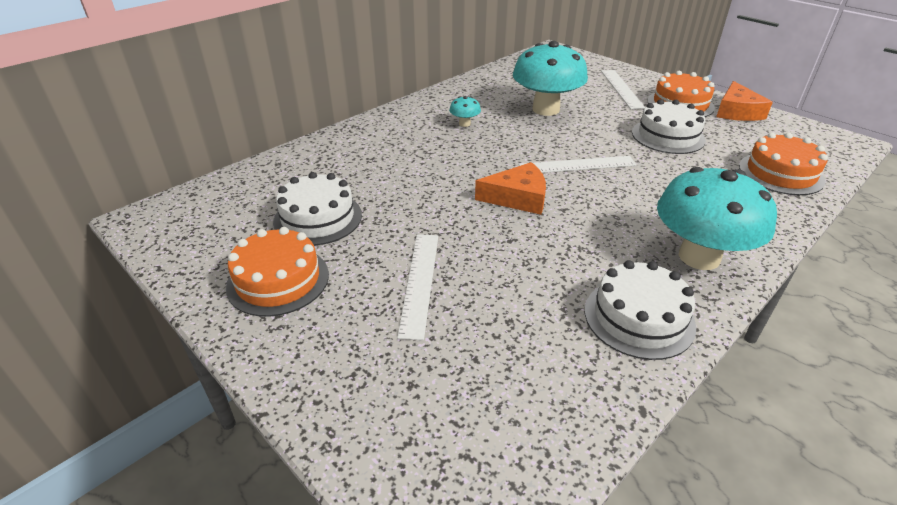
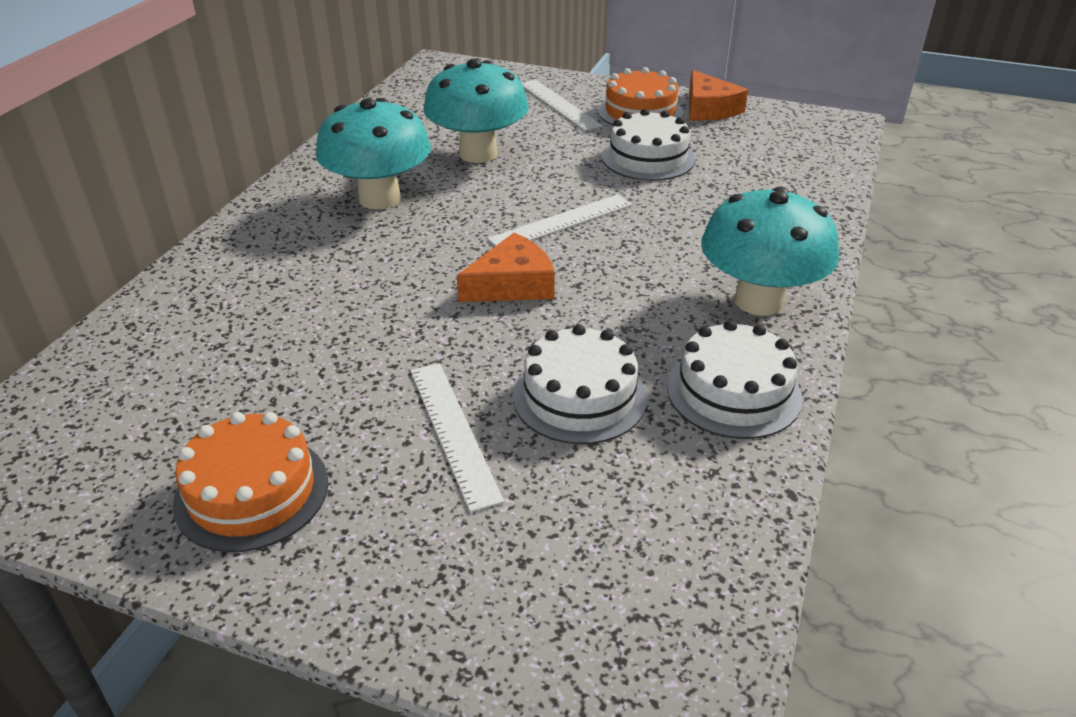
camera: 25 degrees left, 0 degrees up
(318, 218) = (251, 388): white cake -> white cake (579, 396)
(464, 124) = (379, 198): turquoise mushroom -> turquoise mushroom, size x2.41
(780, 173) = (792, 177): orange cake -> none

